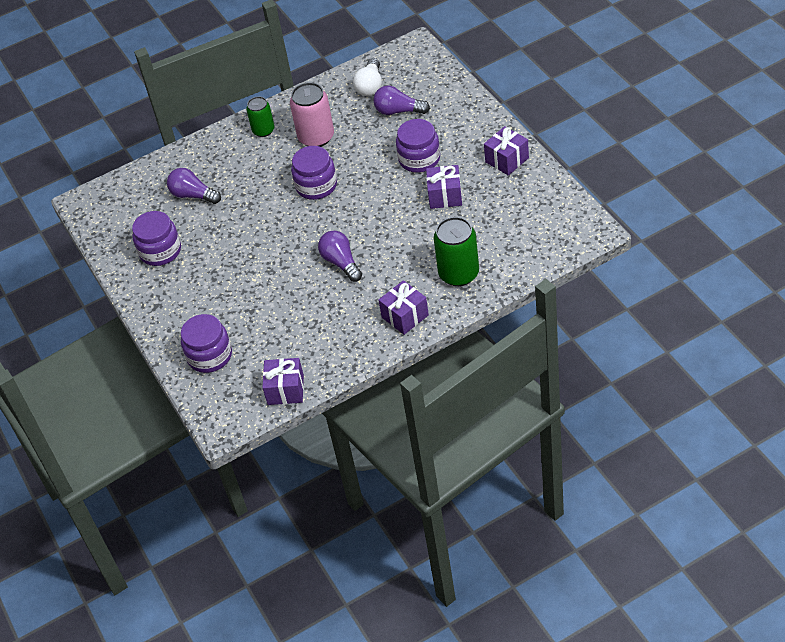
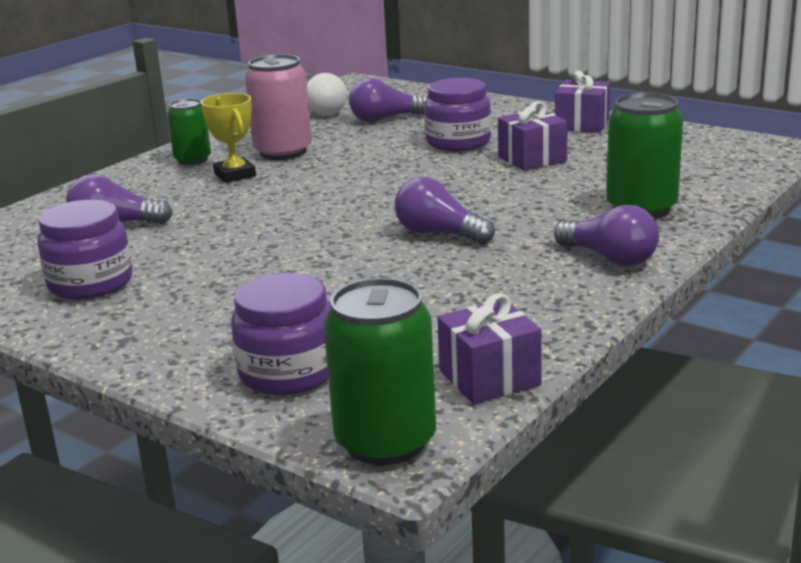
camera: 30 degrees left, 25 degrees down
(221, 415) = (385, 442): none -> green can
(276, 158) = (235, 175): none -> yellow trophy
(316, 186) = (323, 184): purple jar -> none
(405, 316) = (610, 258): purple gift -> purple light bulb

